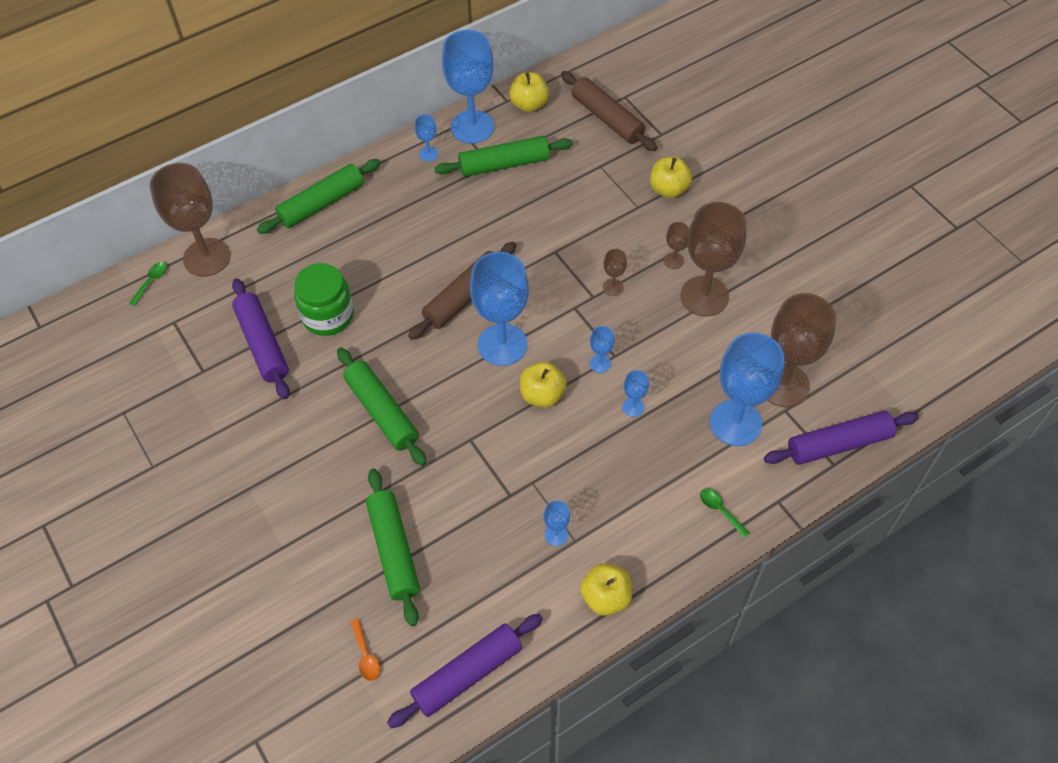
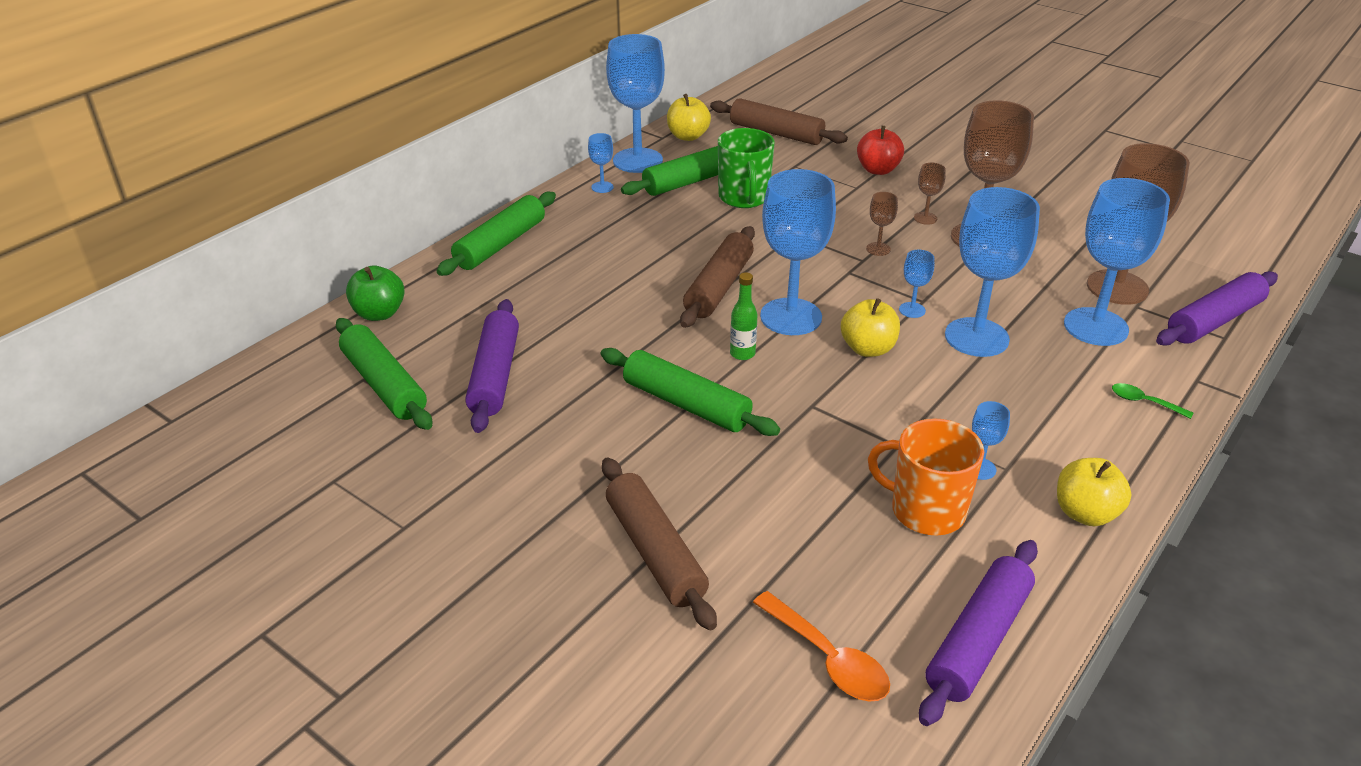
camera: 20 degrees left, 20 degrees down
(151, 282) = (314, 348): green spoon -> none
(207, 257) = (379, 313): brown goblet -> green apple
(262, 344) = (494, 375): purple rolling pin -> purple rolling pin turned 45 degrees clockwise
(299, 537) = (655, 552): none -> brown rolling pin
(328, 316) = (564, 334): green jar -> none
(366, 655) = (828, 658): orange spoon -> orange spoon, size x1.70
(394, 550) = (790, 534): green rolling pin -> green rolling pin (384, 384)
(446, 373) = (742, 354): none -> green bottle
(496, 559) = (926, 510): none -> orange mug
(536, 196) = (744, 197): none -> green mug
(633, 407) = (976, 337): blue goblet -> blue goblet, size x2.33
(668, 189) = (878, 170): yellow apple -> red apple

